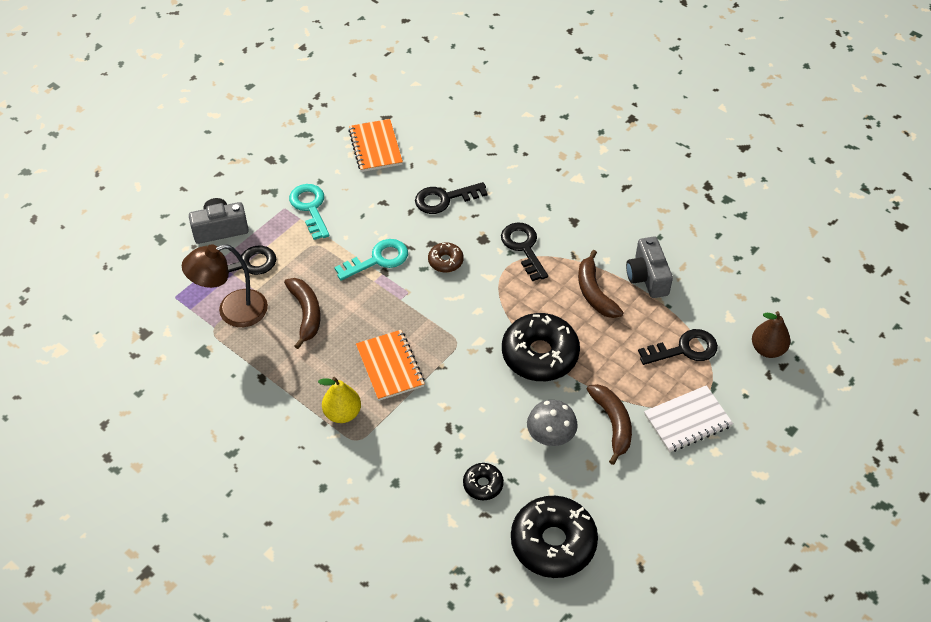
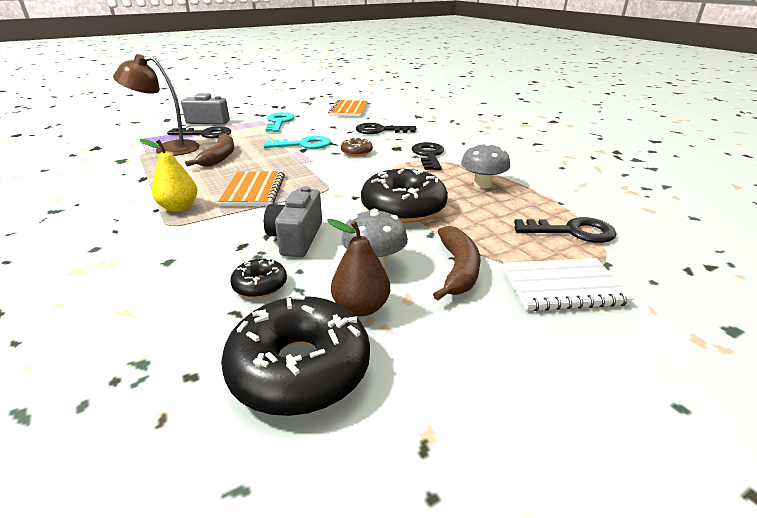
camera: 20 degrees right, 20 degrees down
(594, 293) = (482, 184): brown banana -> grey mushroom
(647, 277) = (542, 184): grey camera -> grey camera (296, 238)
(767, 349) = (686, 250): brown pear -> brown pear (361, 307)

